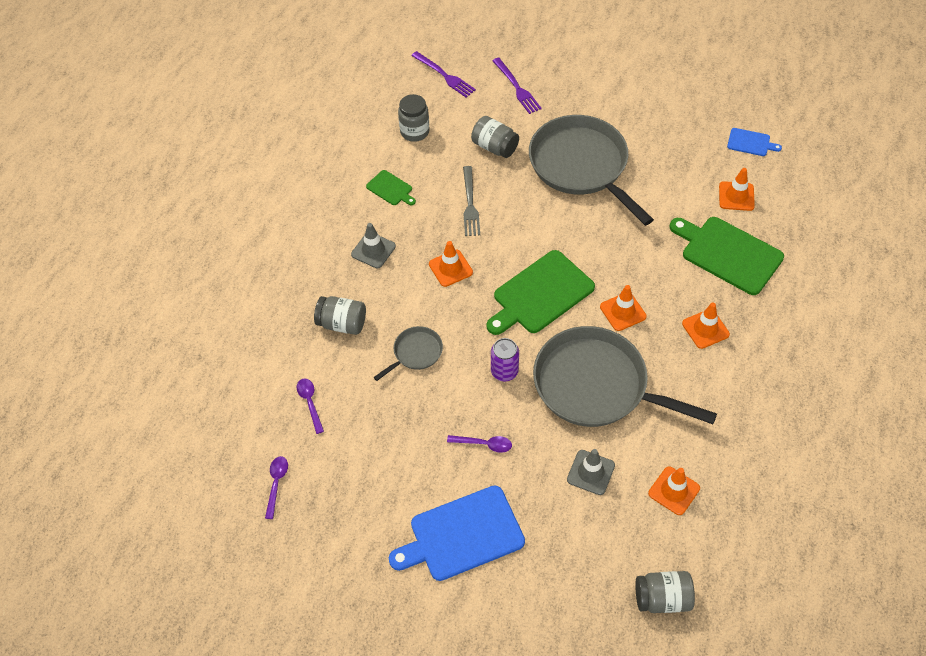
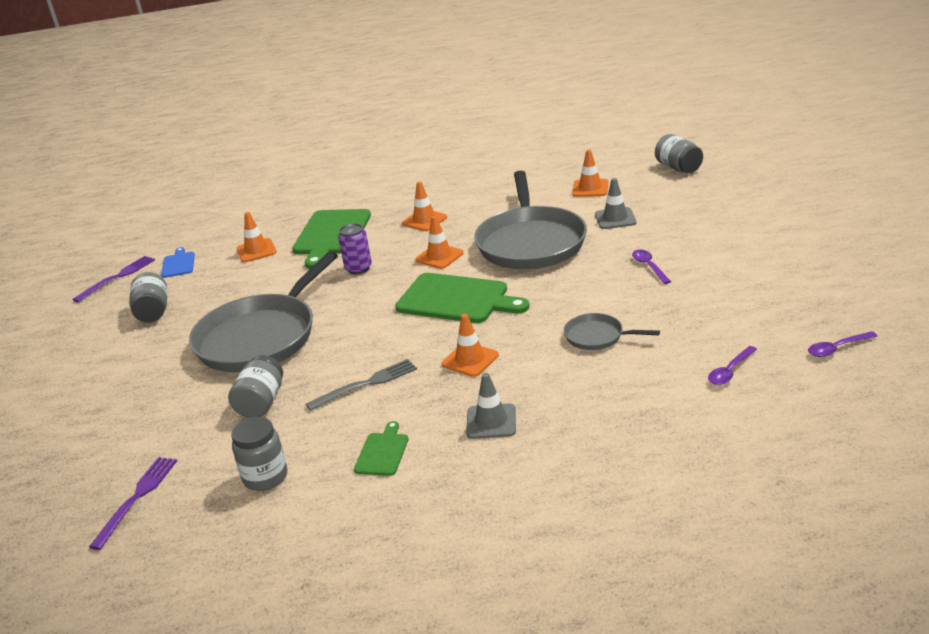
camera: 115 degrees left, 25 degrees down
(342, 324) = (613, 396): grey jar -> grey jar (153, 312)
(462, 535) = (741, 245): blue cutting board -> none
(504, 371) = (564, 285): purple can -> purple can (358, 268)
(517, 88) = (142, 426): purple fork -> purple fork (117, 277)

